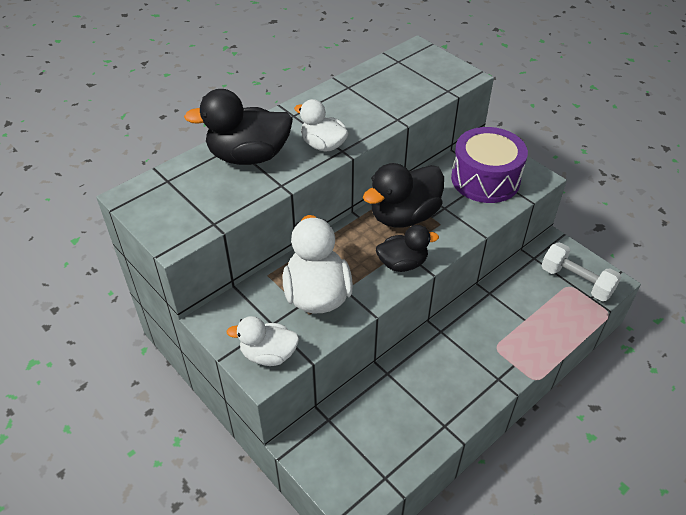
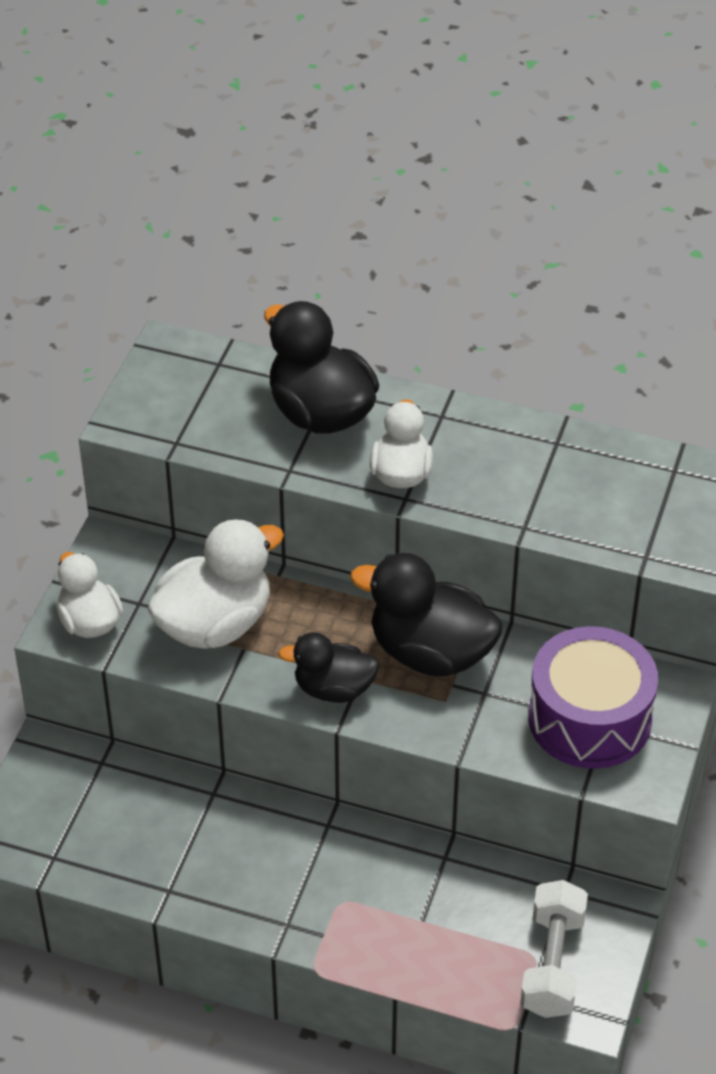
camera: 60 degrees right, 0 degrees up
(402, 263) = (333, 689): black duck -> black duck turned 135 degrees clockwise

